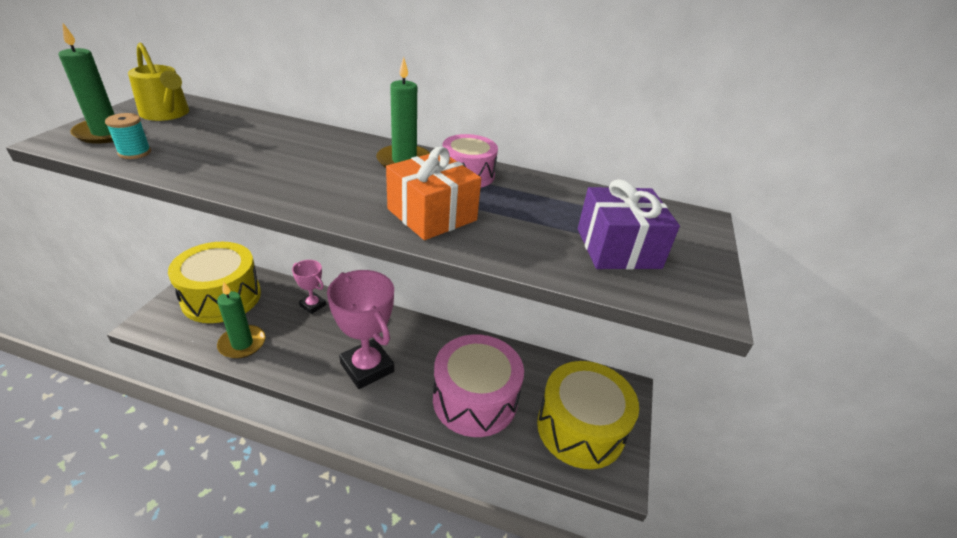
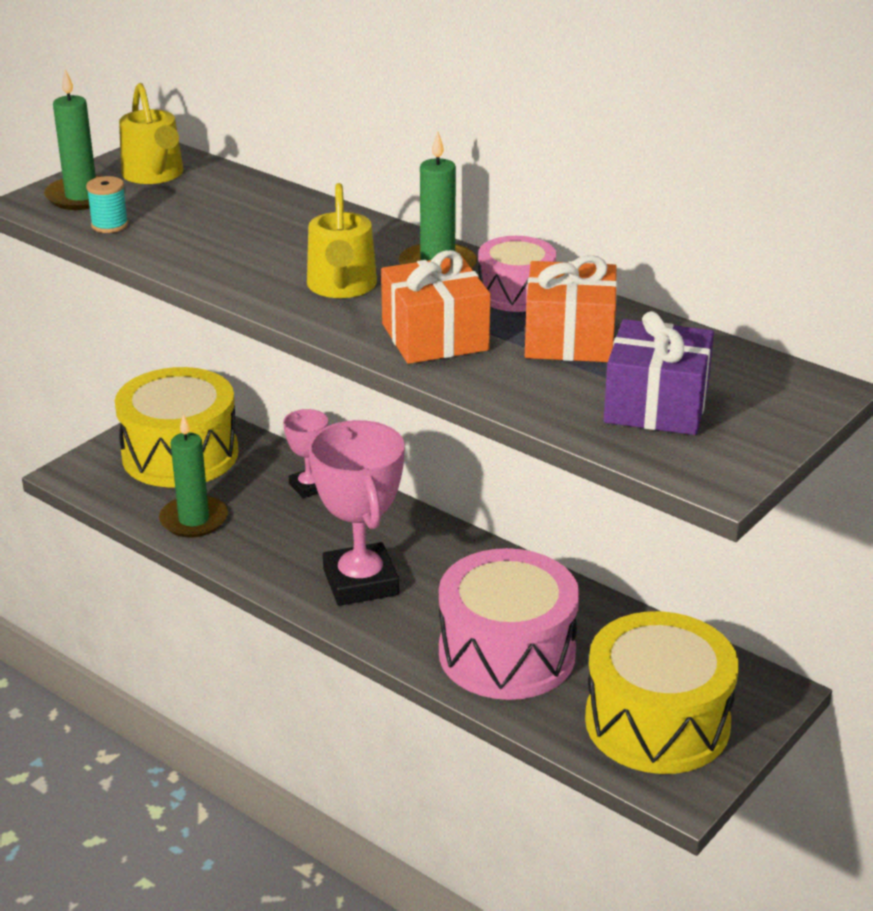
camera: 25 degrees right, 5 degrees down
(342, 183) = (342, 286): none -> yellow watering can
(524, 204) = (569, 339): none -> orange gift

